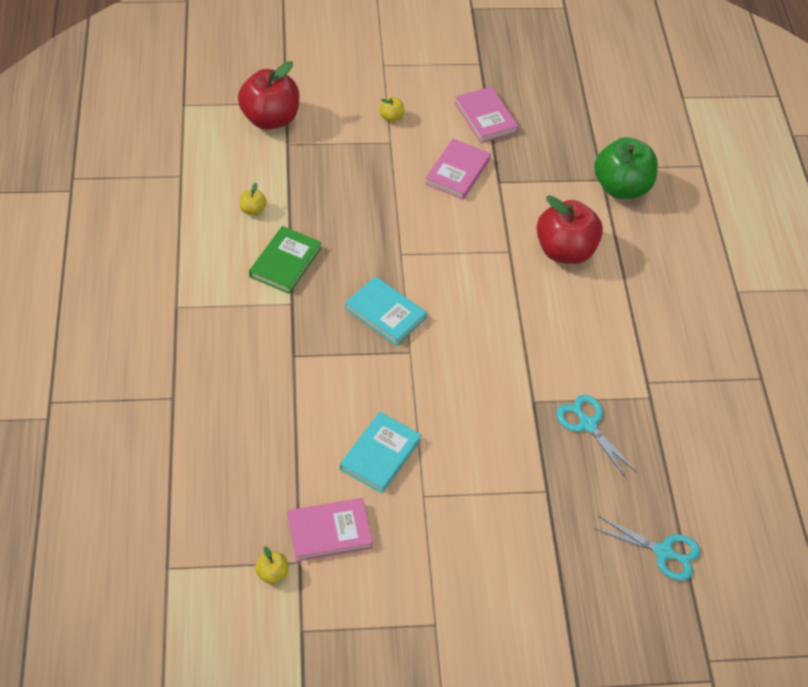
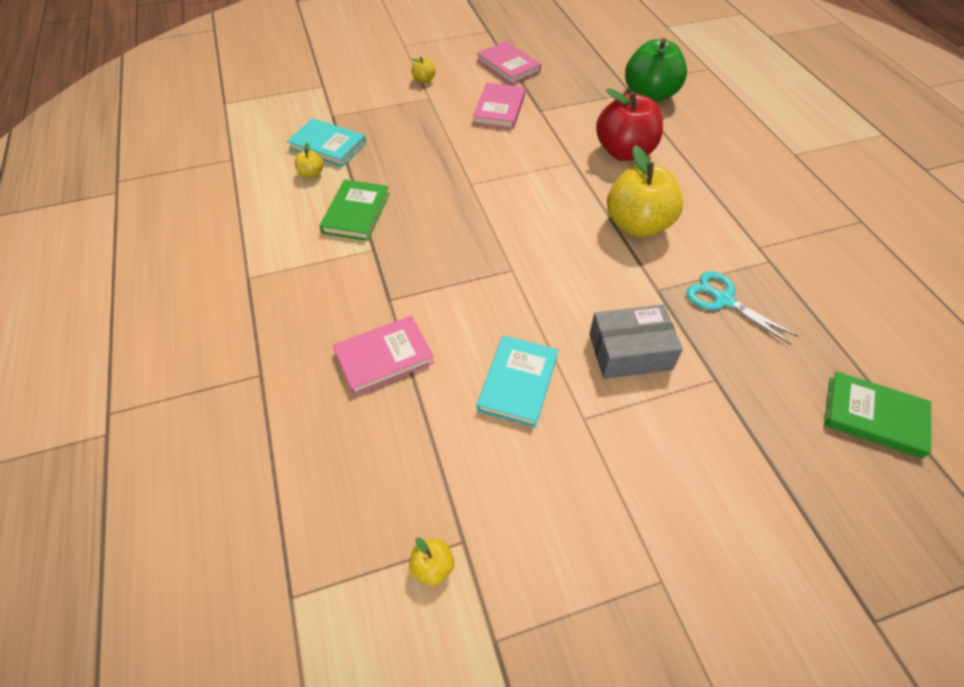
camera: 10 degrees left, 0 degrees up
(270, 119) = (311, 99): red apple -> none
(329, 532) = (489, 491): pink book -> pink book (384, 357)
(385, 313) = (473, 238): turquoise book -> turquoise book (328, 146)
(484, 450) = (630, 351): none -> grey box
(543, 333) = (637, 225): none -> yellow apple
(663, 552) = (874, 416): turquoise scissors -> green book

